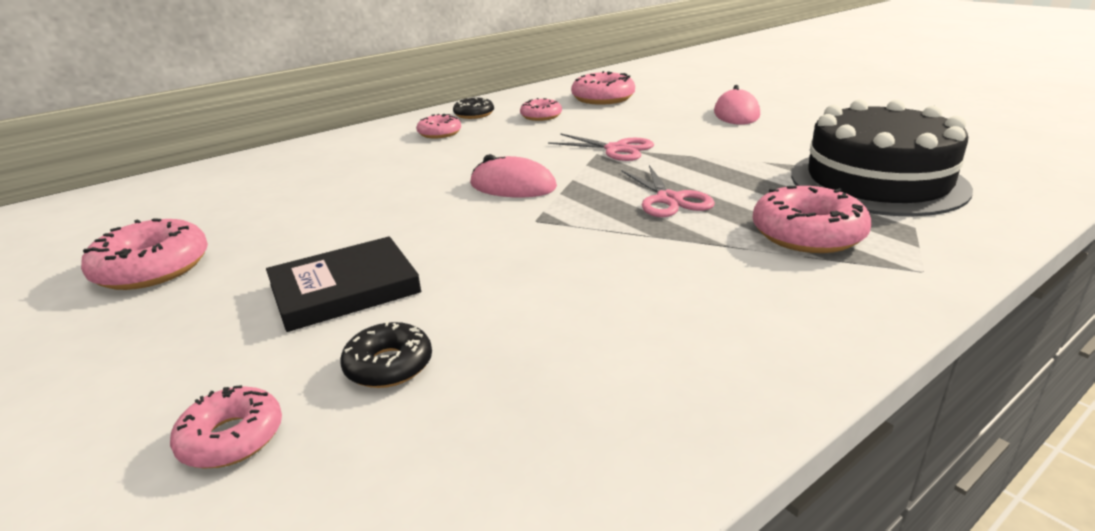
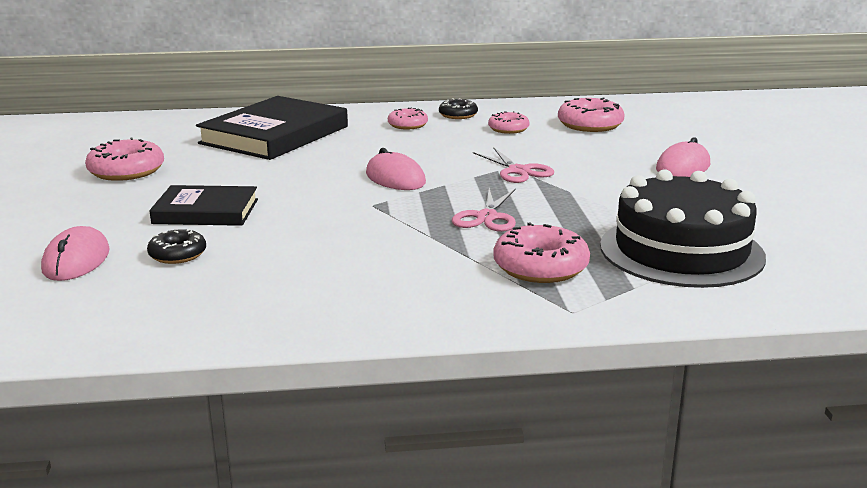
camera: 30 degrees right, 5 degrees down
(232, 438) = (76, 260): pink donut -> pink mouse
(305, 175) = (275, 135): none -> black book

